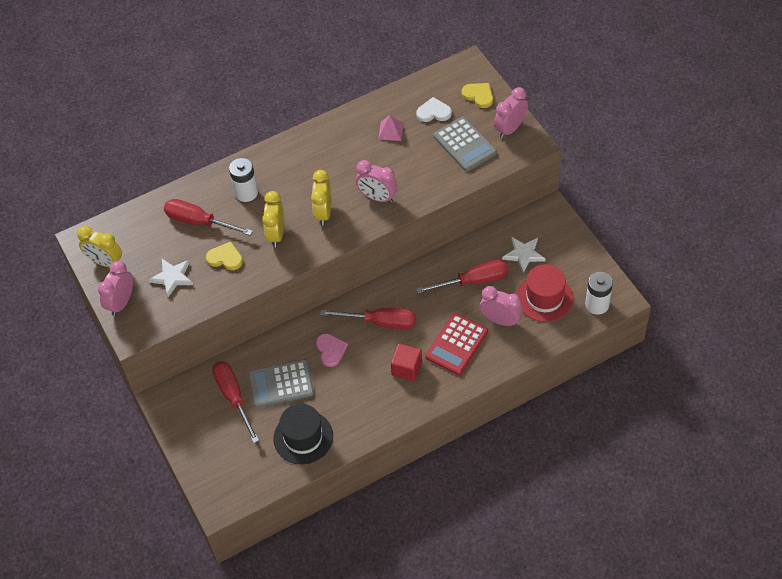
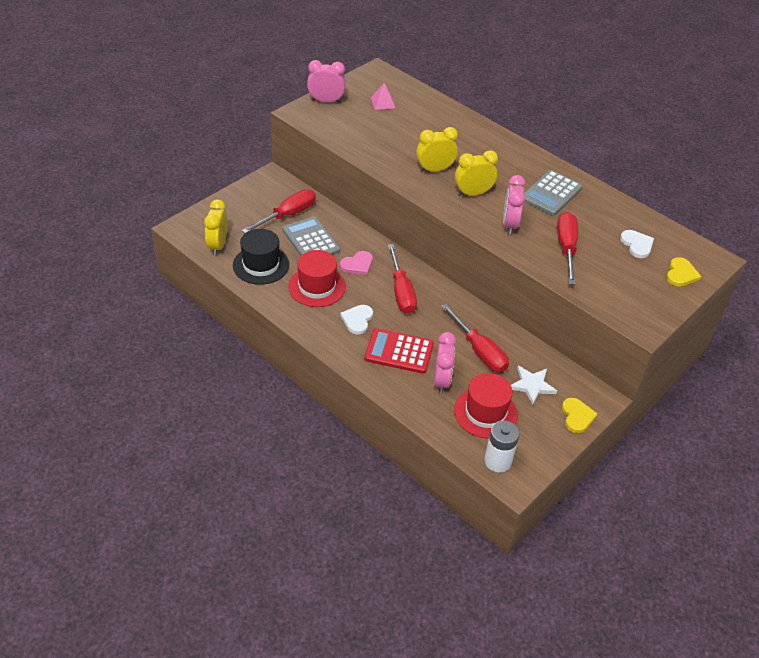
camera: 65 degrees right, 10 degrees down
(105, 262) = (361, 86): yellow clock -> yellow clock (217, 245)
(172, 277) = (362, 122): white star -> none
(199, 222) = (425, 124): red screwdriver -> red screwdriver (566, 248)
(225, 258) = (395, 146): yellow heart -> yellow heart (577, 416)
(246, 192) = (470, 144): white battery -> none
(351, 393) = (317, 287): none -> red hat
(391, 131) = (594, 219): pink pyramid -> pink pyramid (383, 102)
(407, 368) = (357, 320): red cube -> white heart
(465, 144) = (610, 274): grey calculator -> grey calculator (551, 193)
(510, 129) = (653, 305): pink clock -> none

